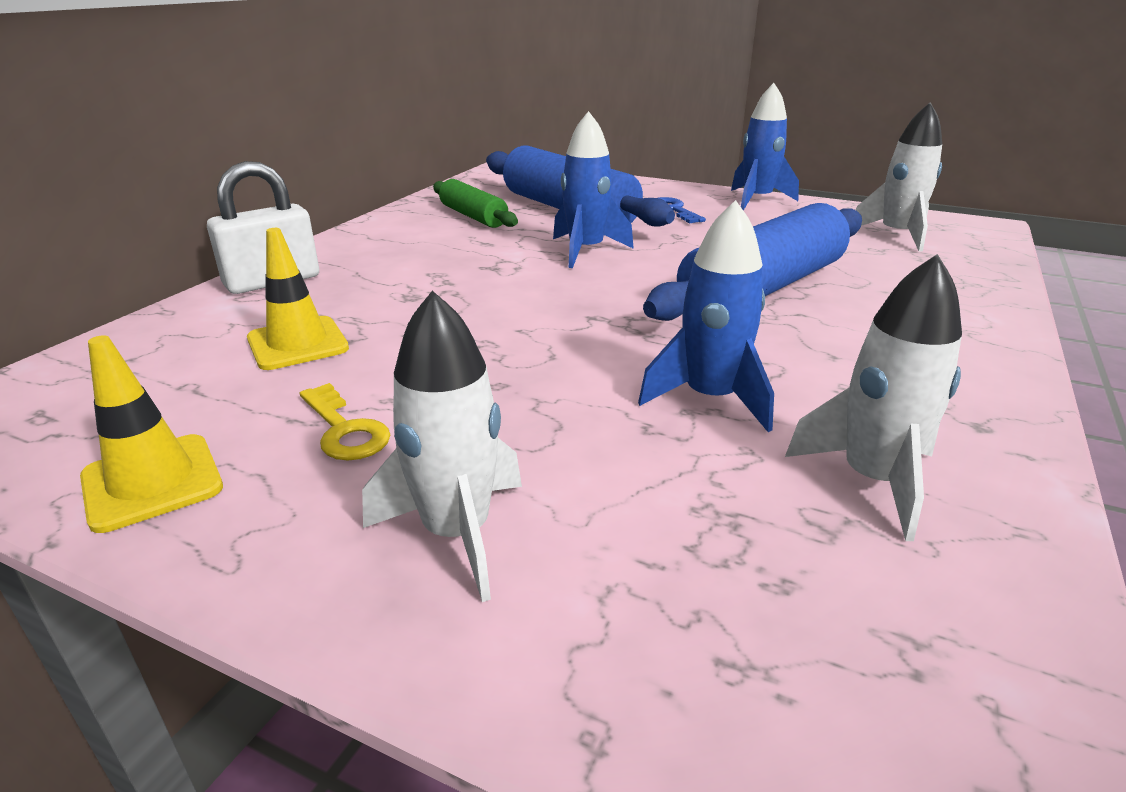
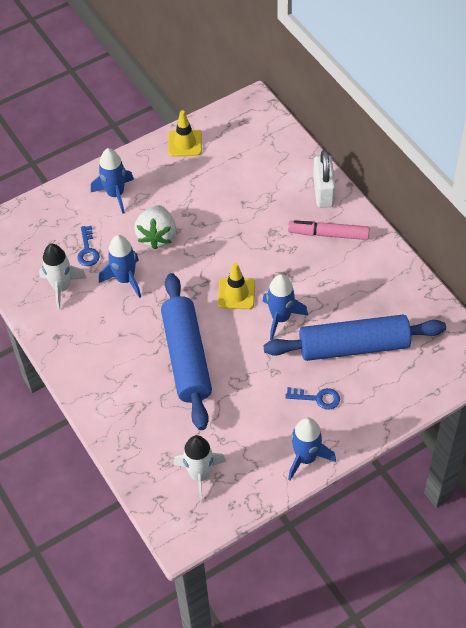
camera: 125 degrees right, 25 degrees up
(297, 343) = (250, 187): yellow traffic cone -> yellow traffic cone (236, 293)
(345, 430) = (180, 186): yellow key -> none
(377, 258) = (328, 234): none -> pink marker
(457, 533) = (115, 194): white rocket -> blue rocket
(473, 216) = (371, 296): green rolling pin -> none
(543, 403) = (157, 236): none -> white strawberry
(710, 491) = (88, 250): none -> blue key

